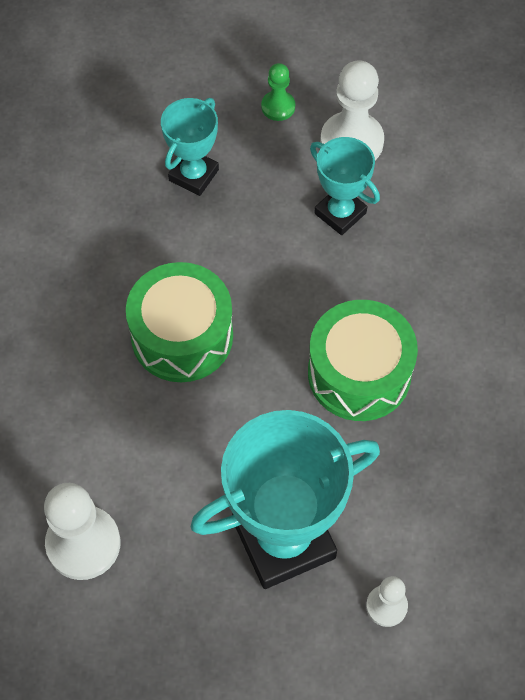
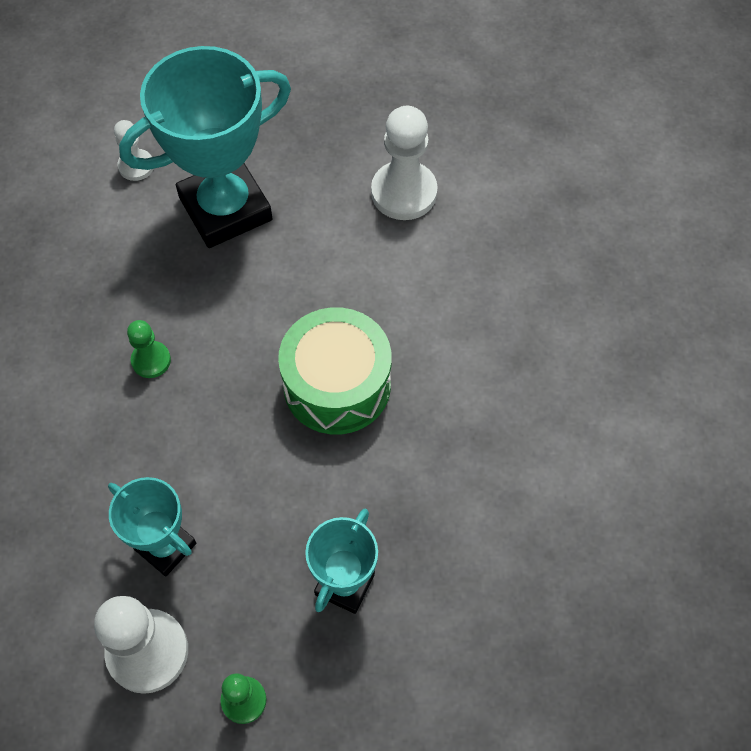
camera: 175 degrees right, 0 degrees up
(359, 373) = (151, 360): green drum -> green pawn

